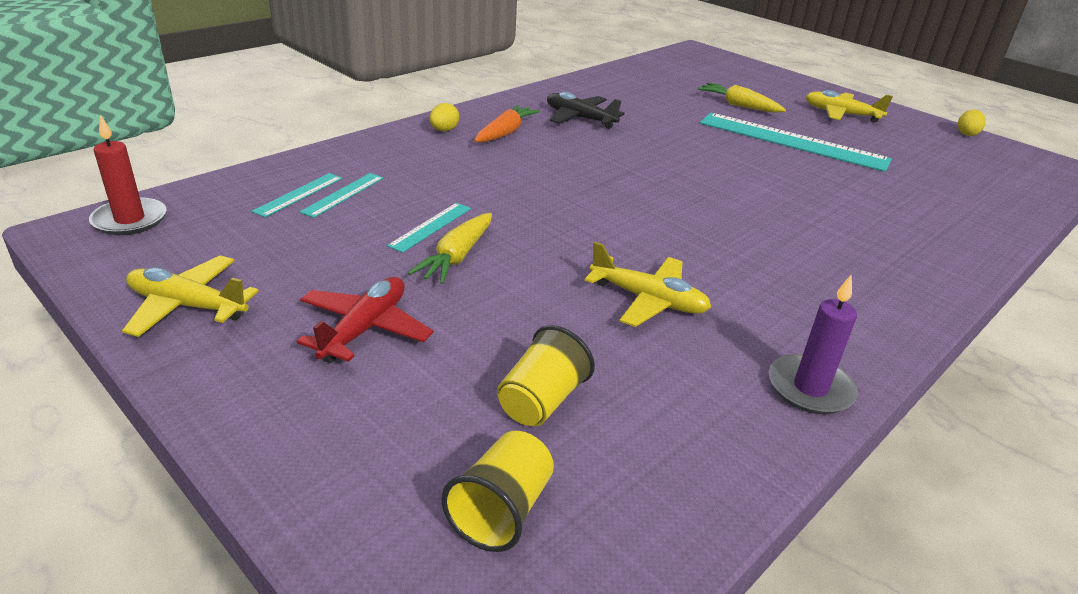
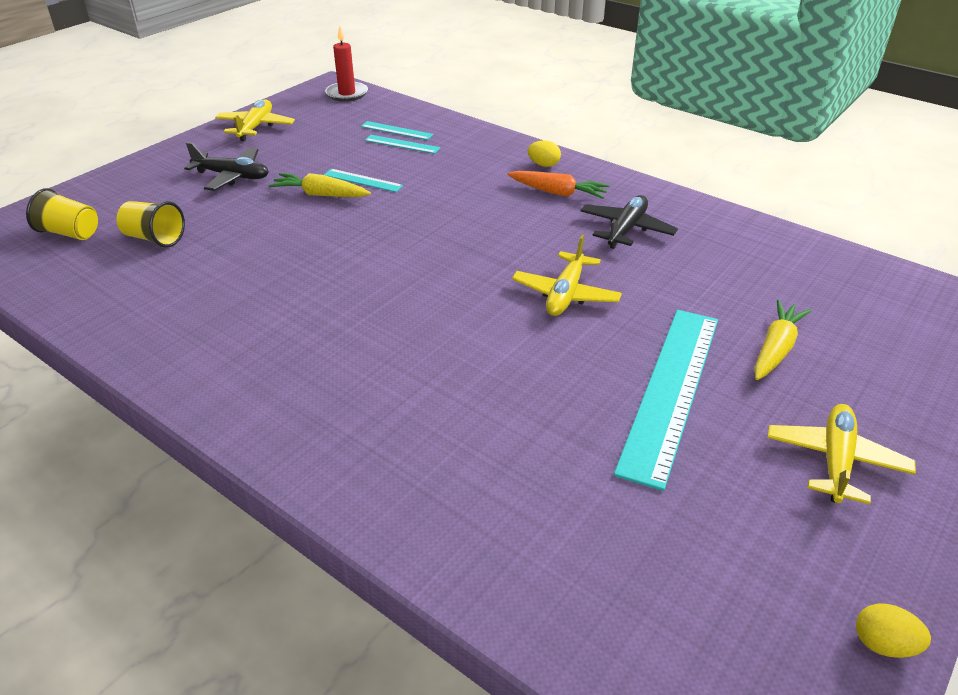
camera: 85 degrees right, 5 degrees up
(364, 329) = (232, 176): red plane -> black plane
(648, 300) = (267, 276): yellow plane -> yellow plane (565, 294)
(810, 388) = (147, 350): purple candle -> none

